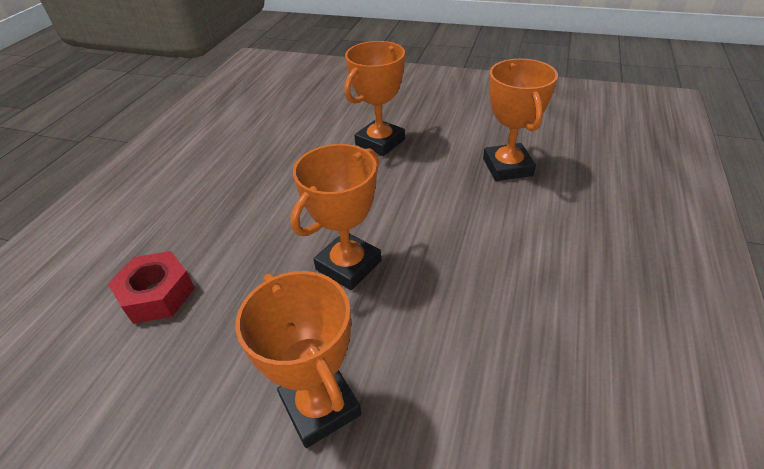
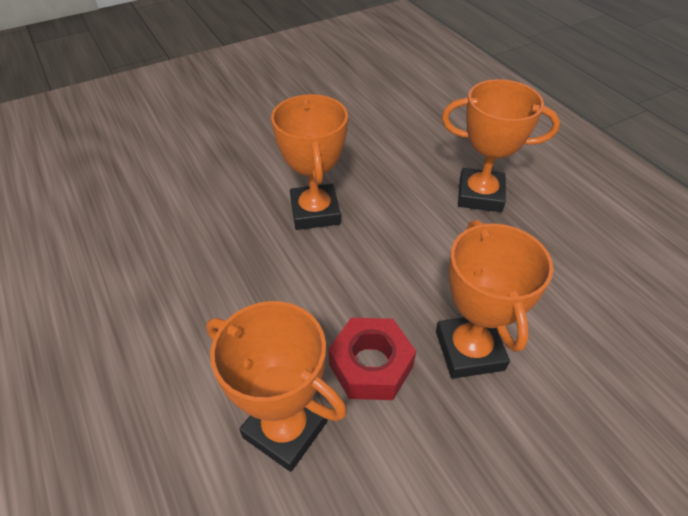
camera: 130 degrees right, 5 degrees up
(157, 294) = (400, 126): red nut -> red nut (371, 365)
(320, 406) = (237, 148): orange trophy -> orange trophy (480, 195)

